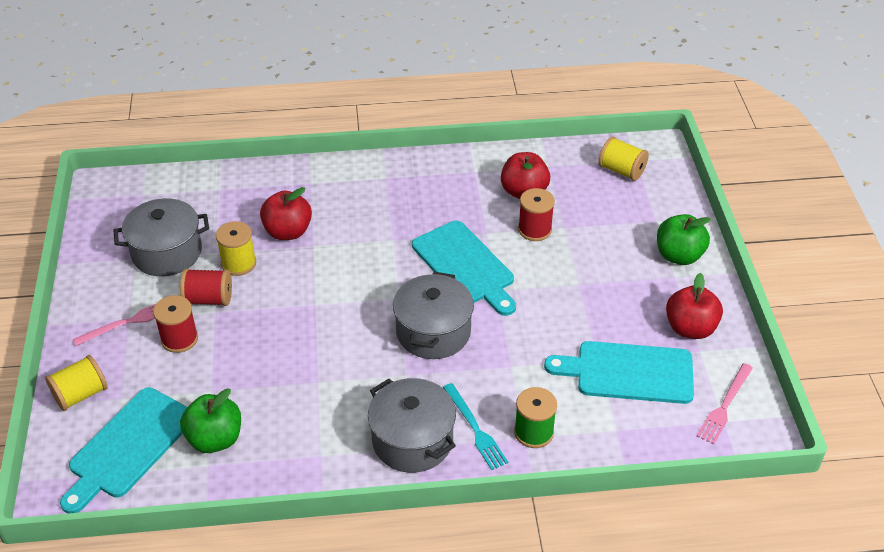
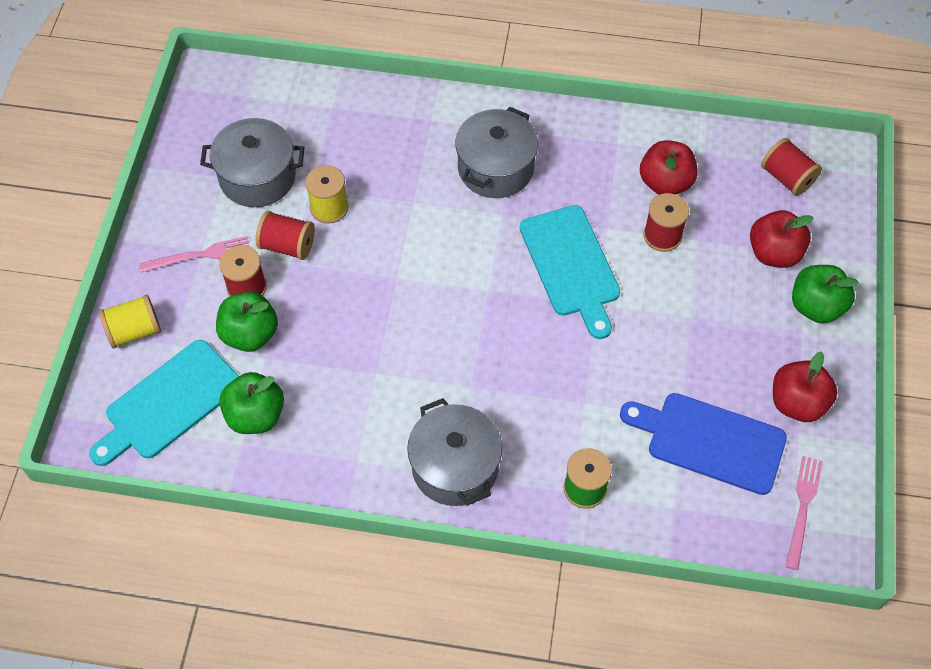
camera: 15 degrees right, 15 degrees up
(192, 375) = (250, 334): none -> green apple
(288, 232) = (391, 179): red apple -> red apple (774, 253)
(433, 332) = (513, 341): grey pot -> grey pot (495, 168)
(475, 429) = (524, 469): turquoise fork -> none
(621, 170) = (787, 178): yellow spool -> red spool
(628, 372) = (709, 441): turquoise cutting board -> blue cutting board
(724, 406) = (803, 508): pink fork -> pink fork turned 150 degrees clockwise

